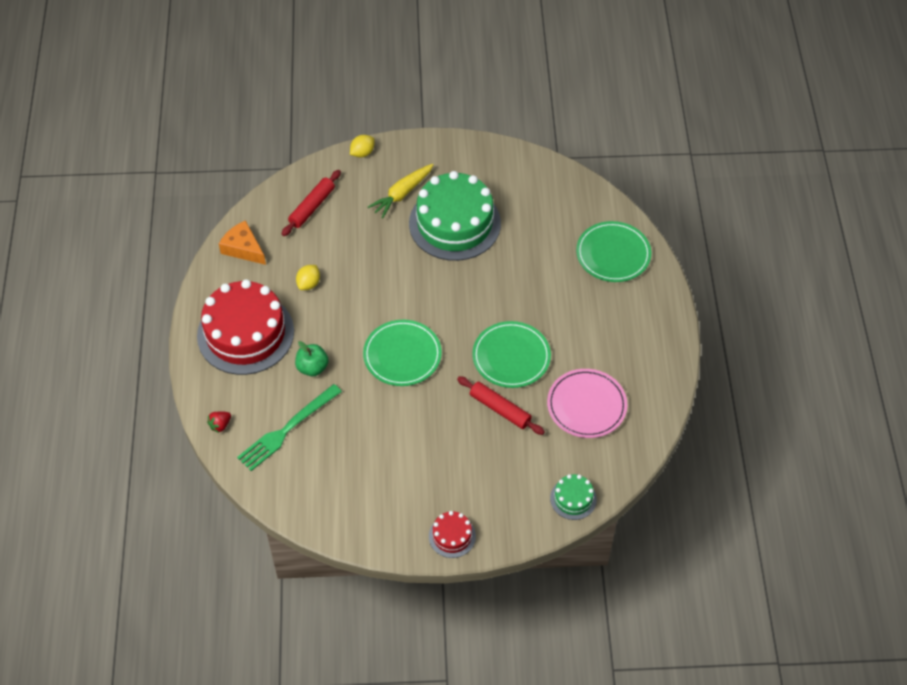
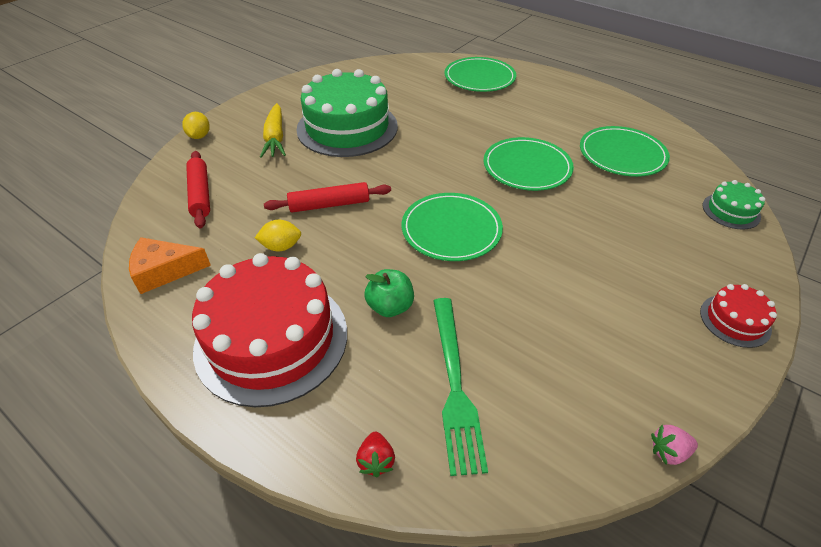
camera: 50 degrees left, 10 degrees down
(309, 284) = (281, 246): yellow lemon -> yellow lemon turned 75 degrees counterclockwise
(325, 537) = (668, 452): none -> pink strawberry
(500, 409) = (582, 202): red rolling pin -> red rolling pin (329, 204)
(586, 405) = (622, 154): pink plate -> green plate

